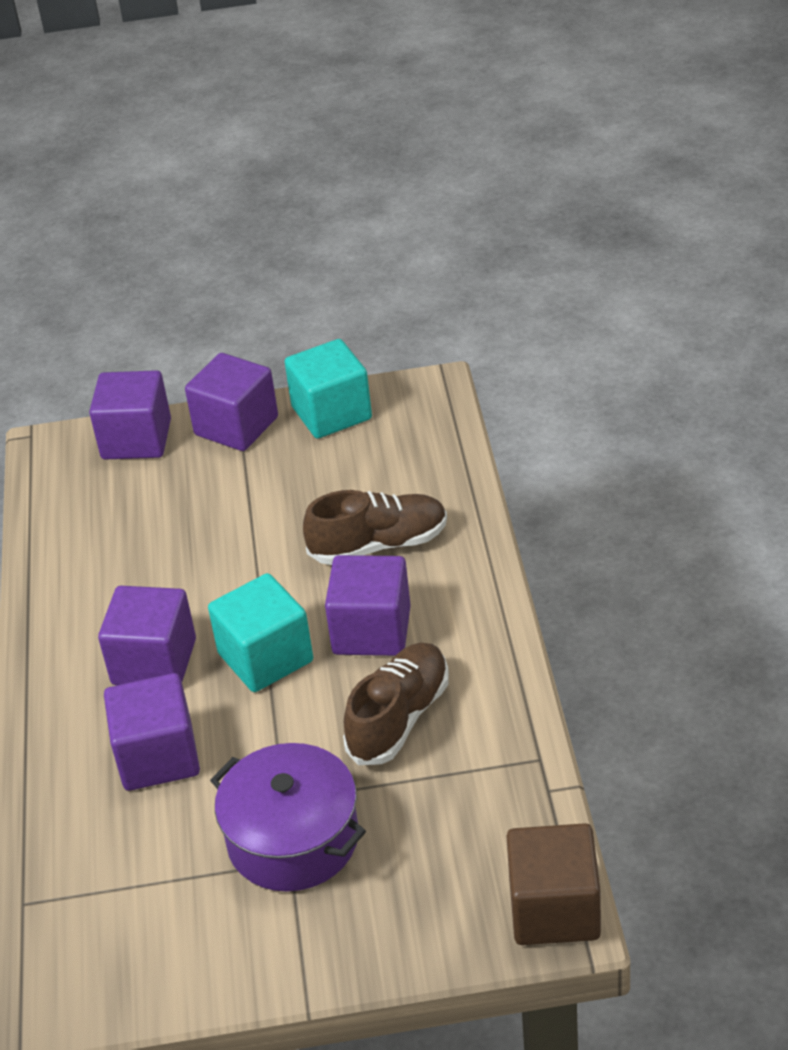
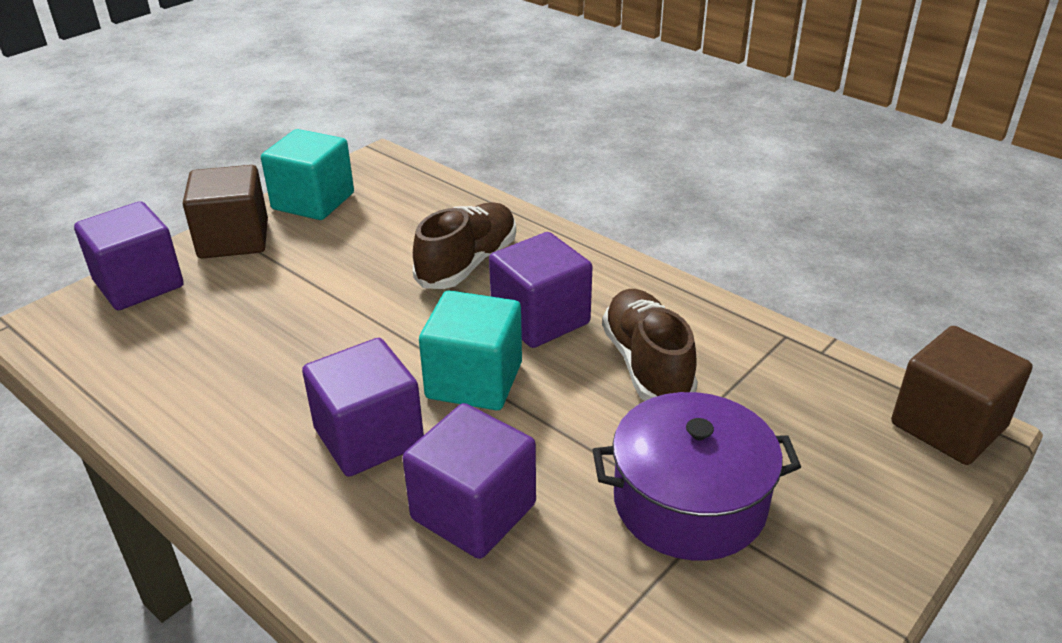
camera: 45 degrees left, 5 degrees down
(236, 426) = (233, 239): purple cube -> brown cube

